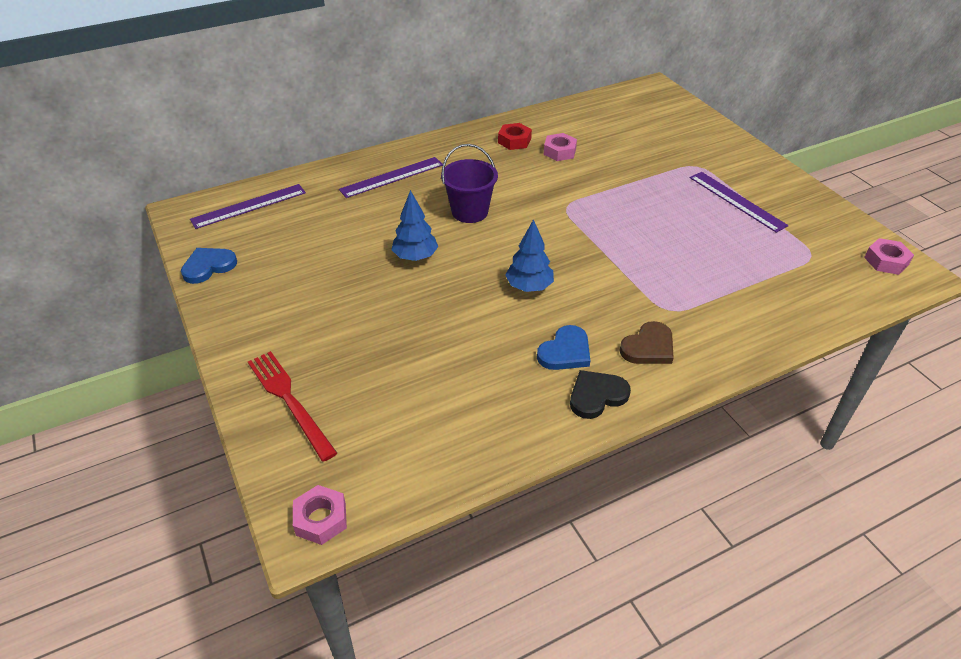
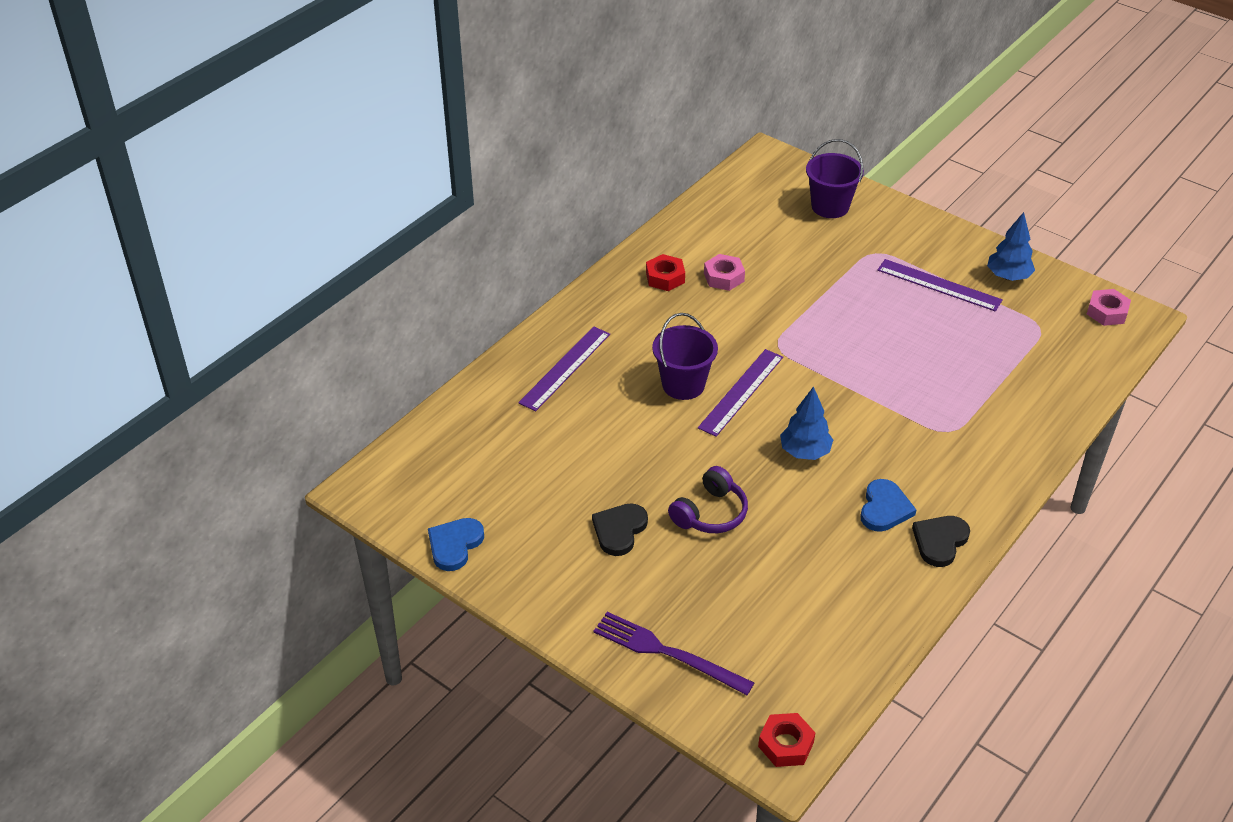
camera: 25 degrees left, 0 degrees up
(249, 206) = (433, 457): purple ruler -> purple ruler (741, 392)
(289, 401) = (667, 653): red fork -> purple fork
(321, 519) = (785, 744): pink nut -> red nut
(334, 296) = (619, 530): none -> black heart
(415, 257) = (667, 457): blue tree -> blue tree (1008, 276)
(415, 307) = (710, 513): none -> purple headphones
(648, 347) = (954, 477): brown heart -> none
(680, 128) = (830, 206): none -> purple bucket

